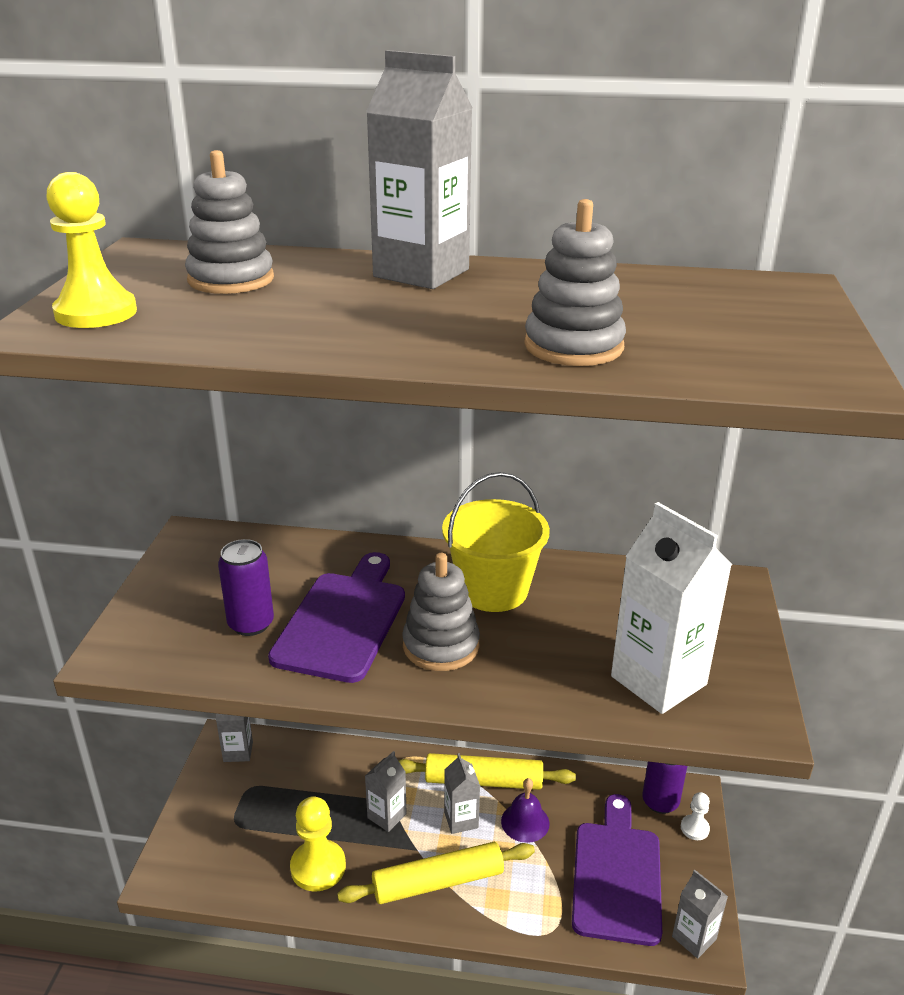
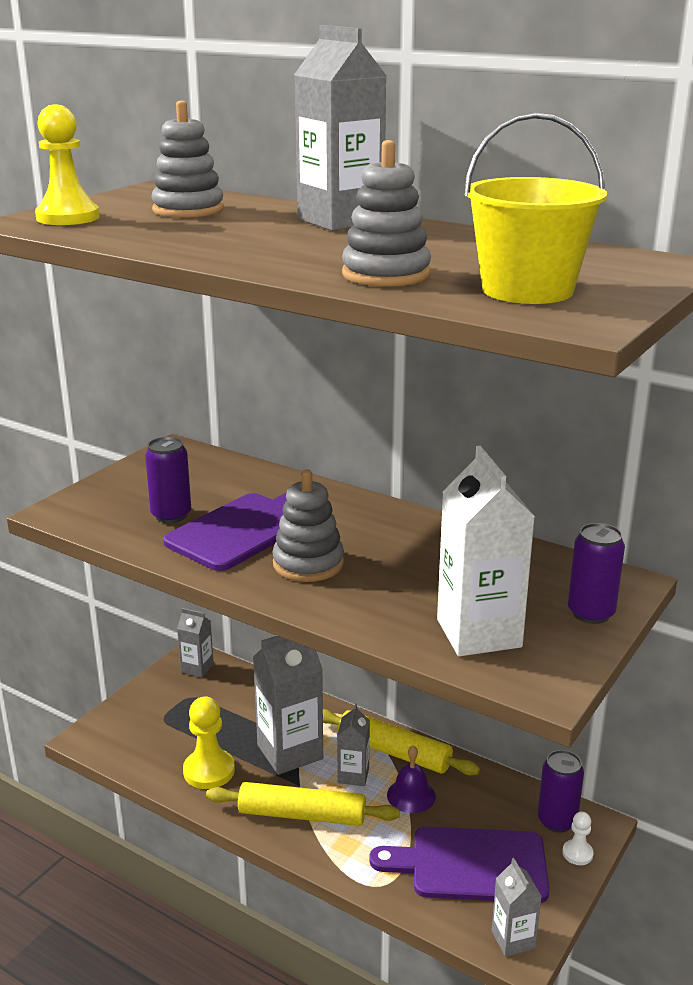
camera: 25 degrees right, 5 degrees down
(387, 816) = (290, 752): grey carton -> grey carton, size x1.86
(493, 590) = (388, 536): yellow bucket -> yellow bucket (527, 290)
(617, 875) = (471, 865): purple cutting board -> purple cutting board turned 120 degrees counterclockwise
(732, 627) = (591, 613): none -> purple can

